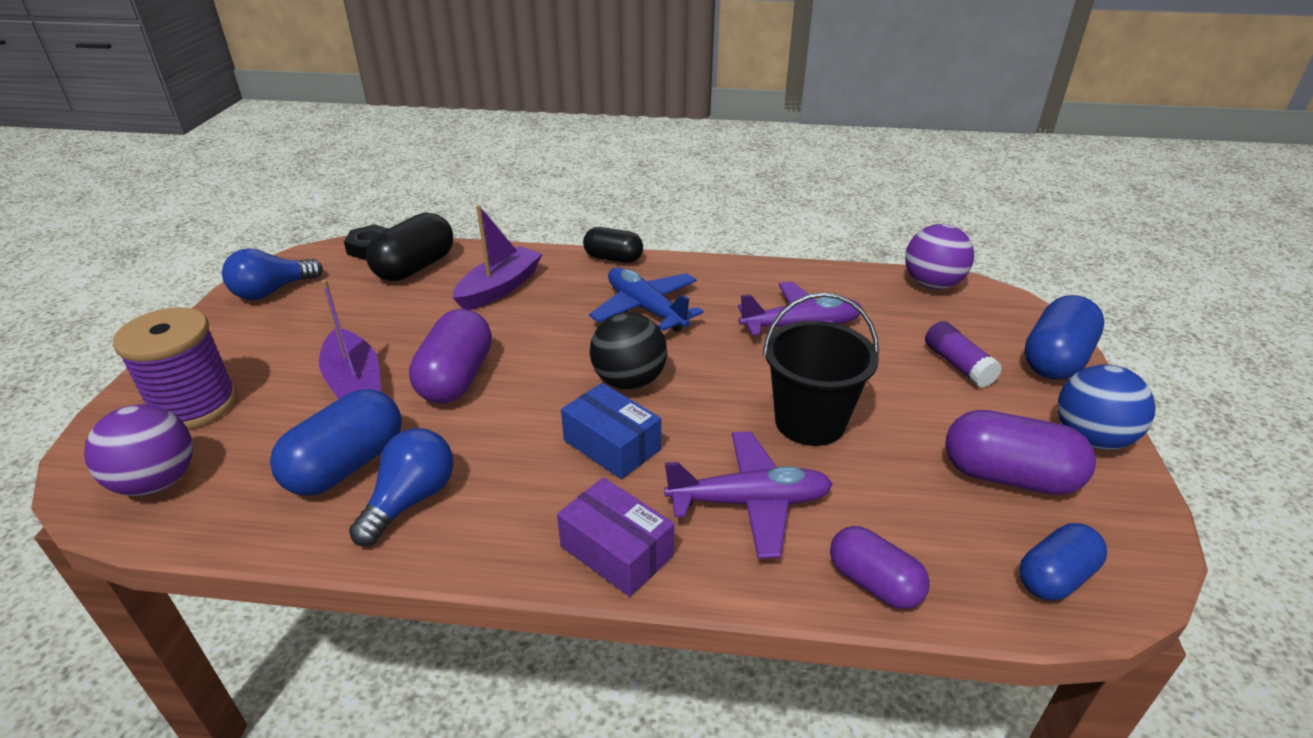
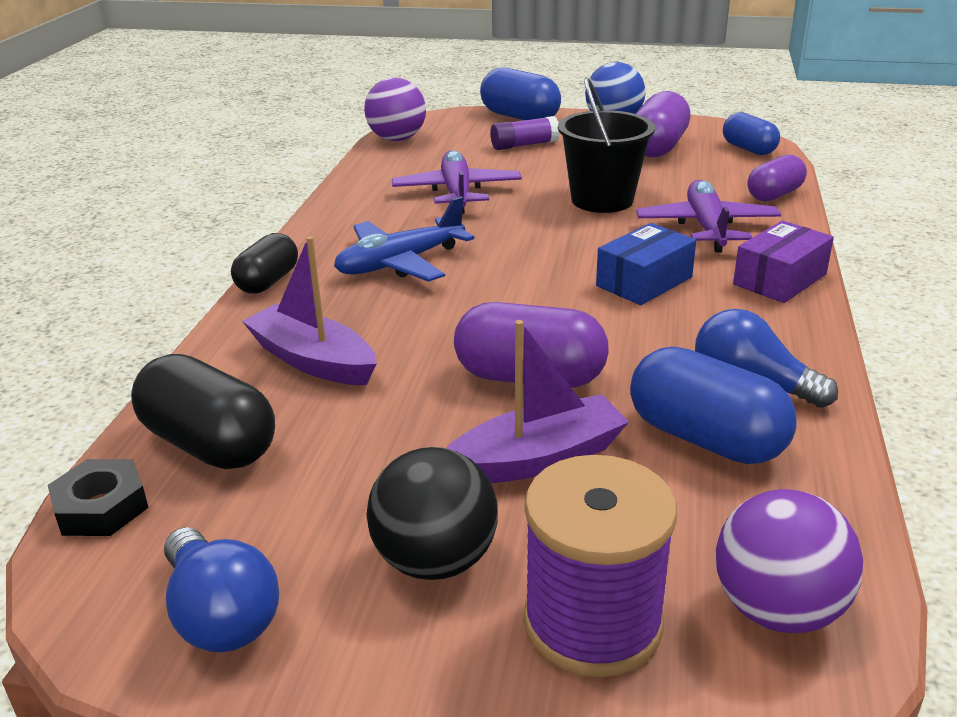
camera: 85 degrees left, 5 degrees down
(629, 381) = (541, 273): black ball -> black ball (435, 560)

